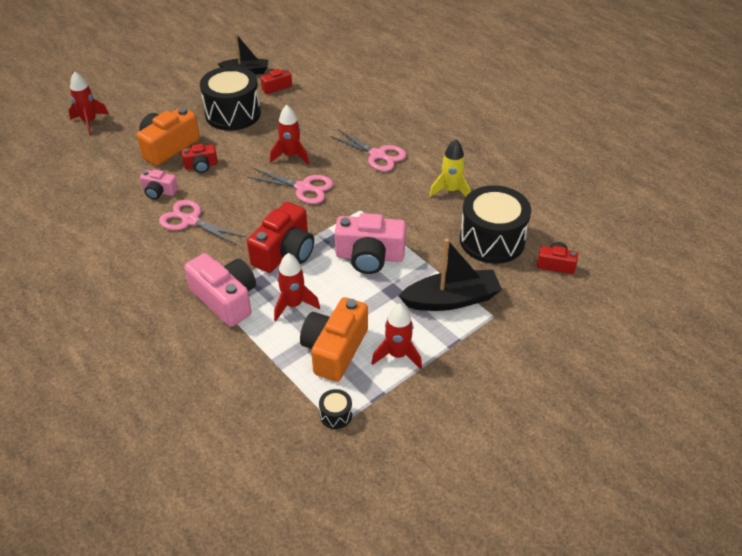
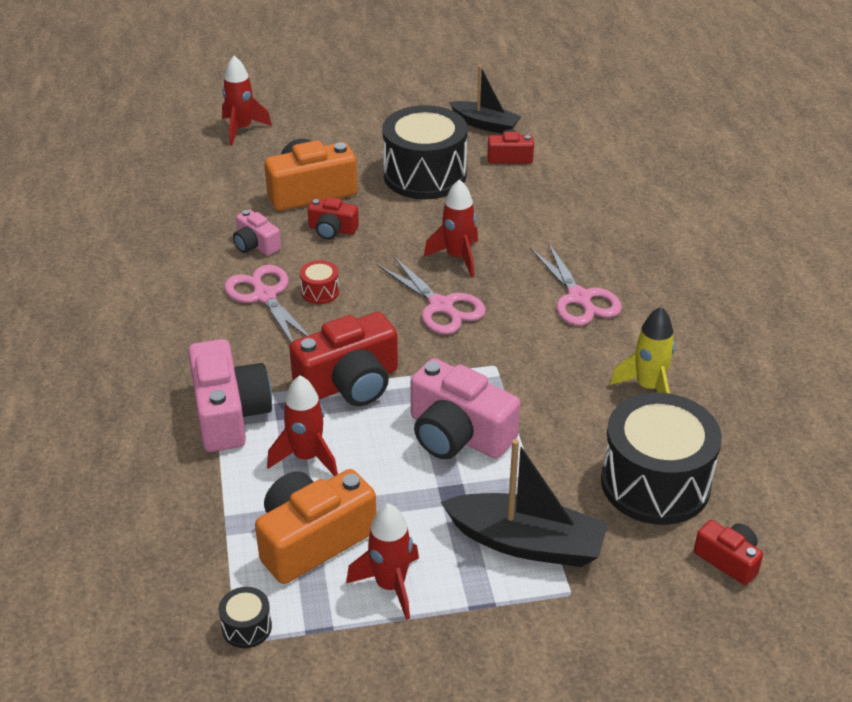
camera: 30 degrees right, 5 degrees down
(223, 205) = (320, 292): none -> red drum

